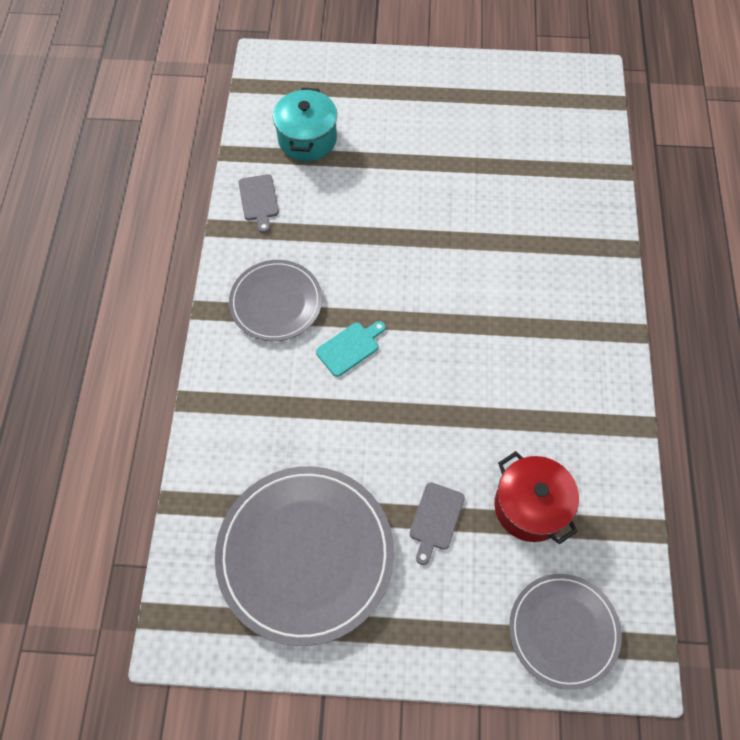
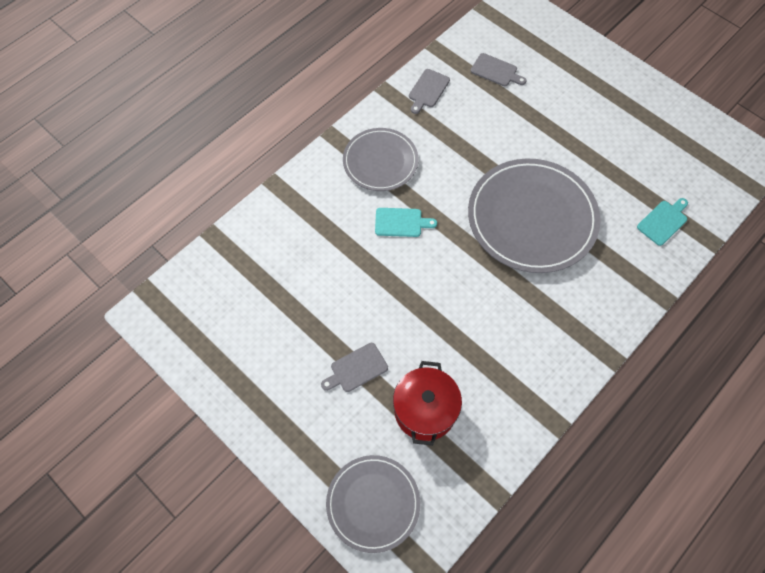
camera: 40 degrees right, 0 degrees up
(305, 554) = (259, 325): grey plate -> grey plate (532, 218)
(307, 139) = (496, 71): turquoise pot -> grey cutting board
(571, 181) = (663, 221): none -> turquoise cutting board

